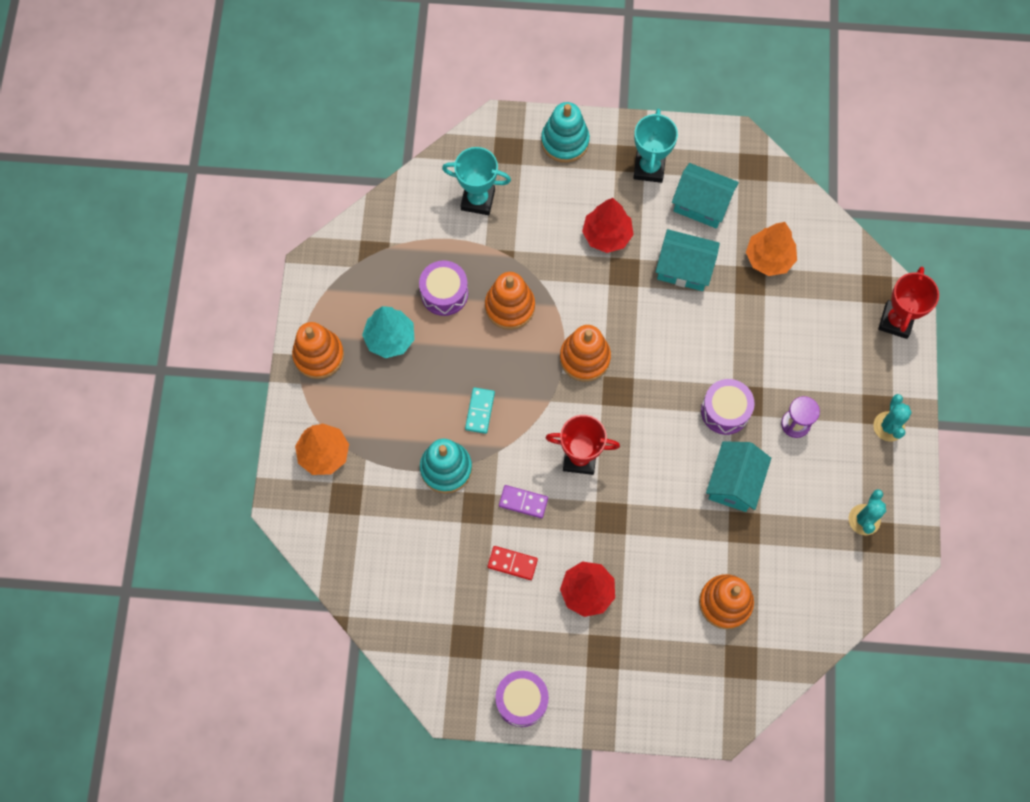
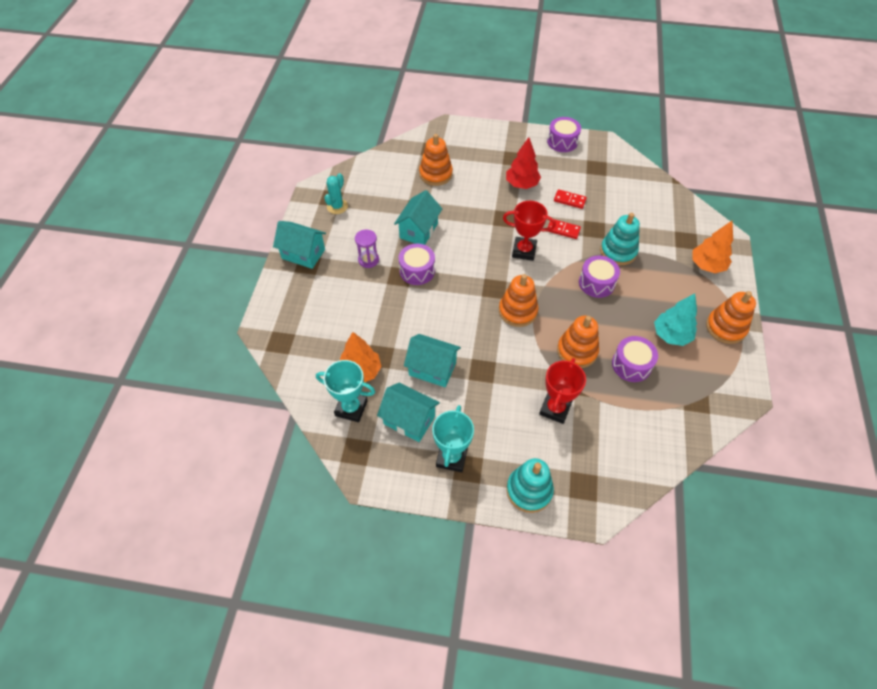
camera: 175 degrees left, 15 degrees down
(478, 200) = (609, 440): turquoise trophy -> turquoise trophy (351, 408)
(479, 411) = (596, 283): turquoise domino -> purple drum
(523, 502) = (563, 230): purple domino -> red domino
(607, 235) = (494, 400): red tree -> none
(888, 426) = (303, 254): turquoise cactus -> turquoise house
(896, 321) = (273, 318): red trophy -> red trophy (555, 409)

